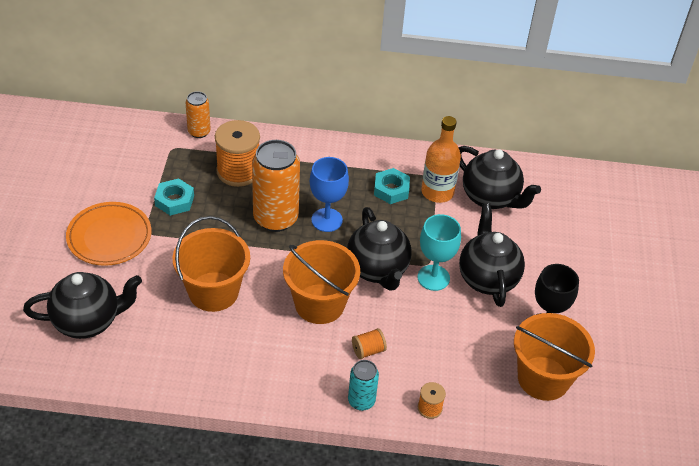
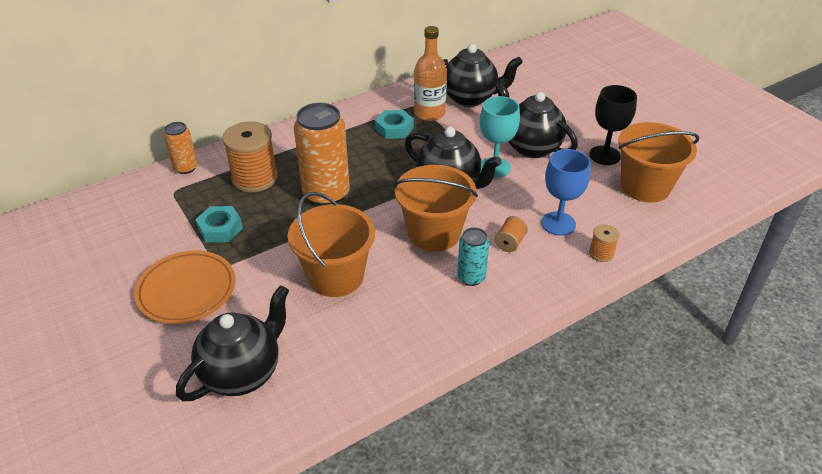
camera: 35 degrees left, 5 degrees down
(327, 220) = (369, 173): blue goblet -> blue goblet (558, 223)
(361, 401) = (549, 281): turquoise can -> turquoise can (471, 277)

